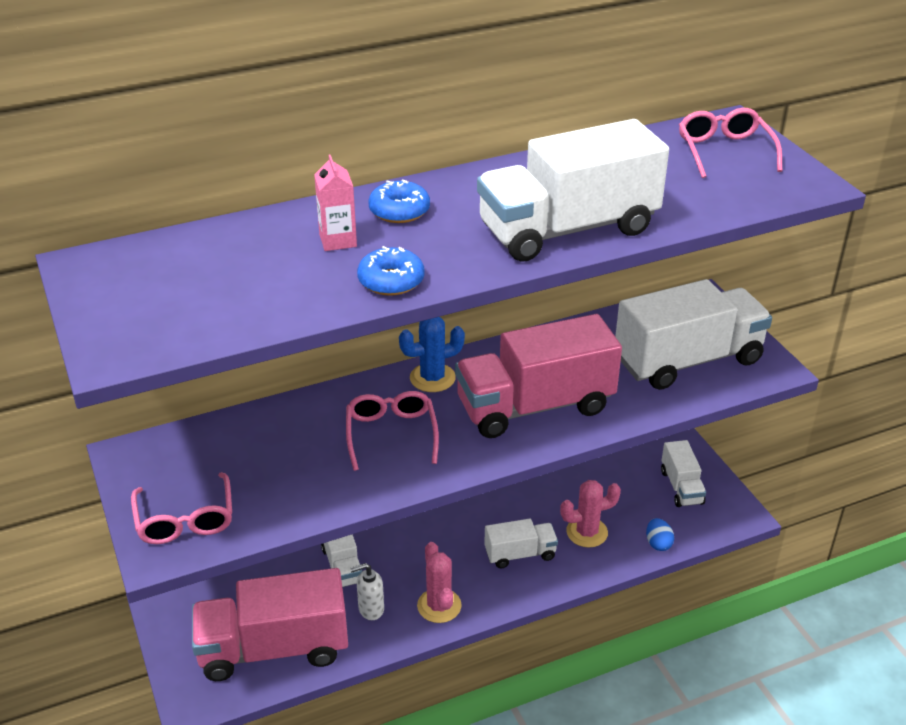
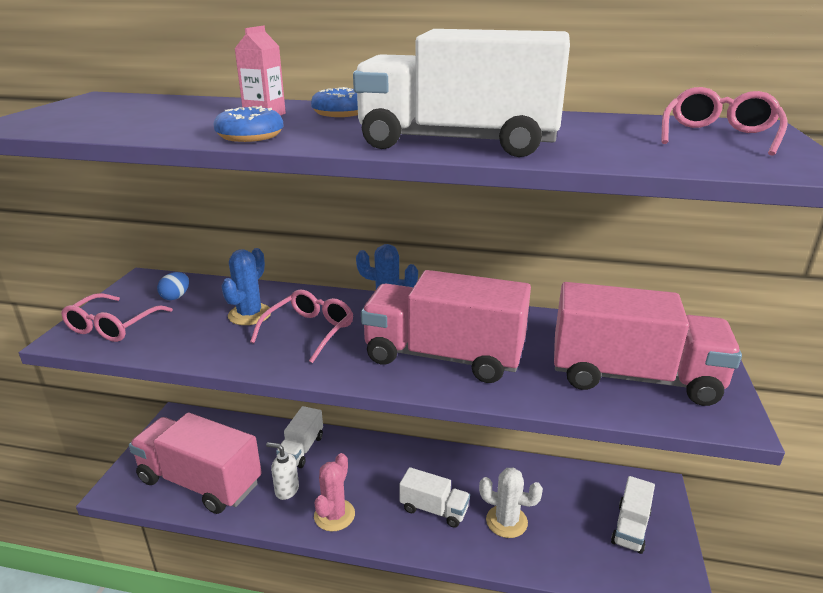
camera: 35 degrees right, 10 degrees down
(309, 443) = (250, 314): none -> blue cactus
(587, 532) = (506, 521): pink cactus -> white cactus
(658, 543) = (566, 566): blue egg -> blue egg (176, 297)
(688, 360) = (633, 377): white truck -> pink truck

